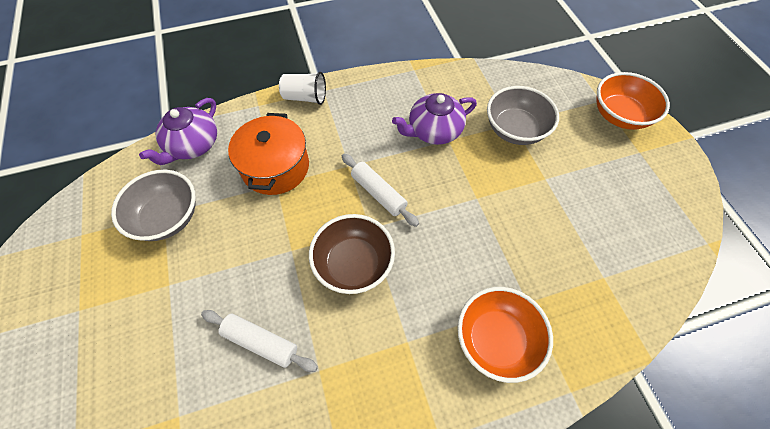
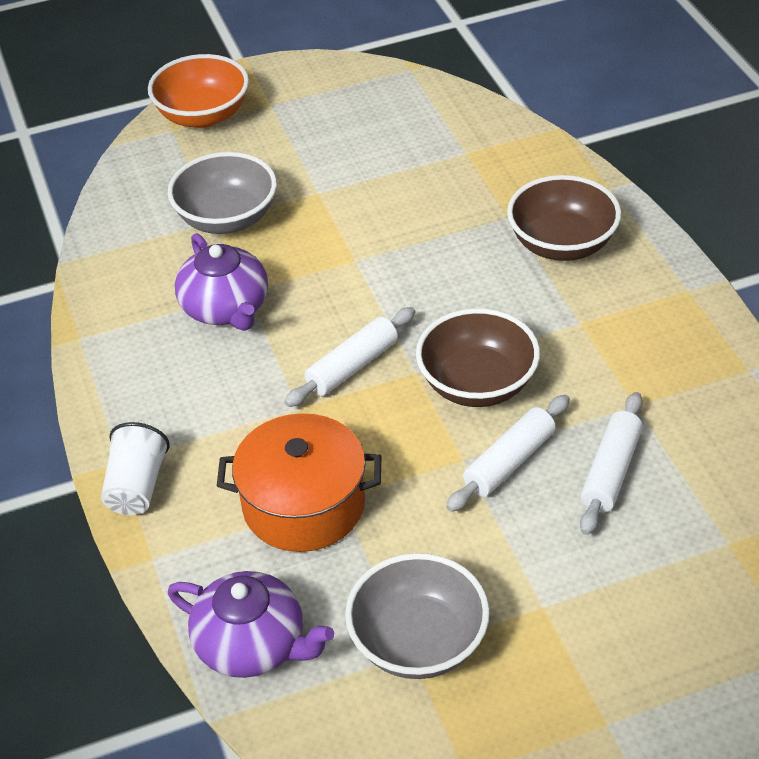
camera: 90 degrees left, 15 degrees down
(283, 277) = (509, 462): none -> white rolling pin
(496, 339) = (562, 244): orange bowl -> brown bowl

